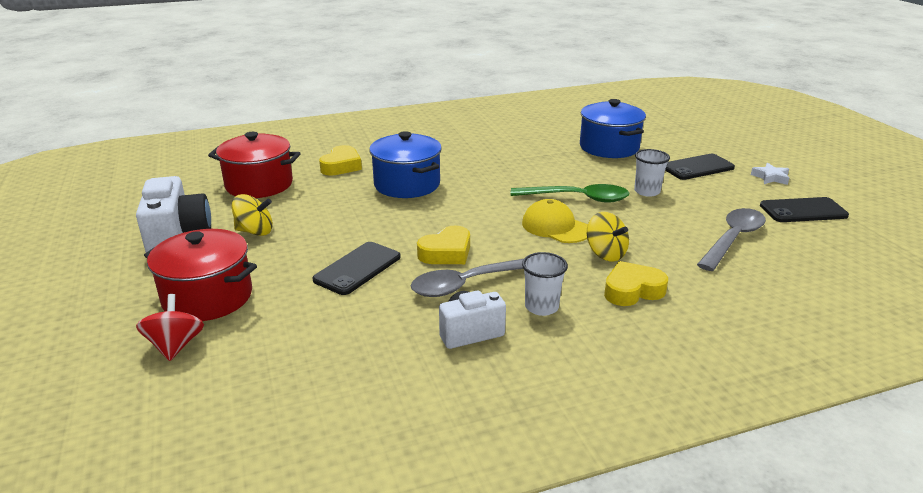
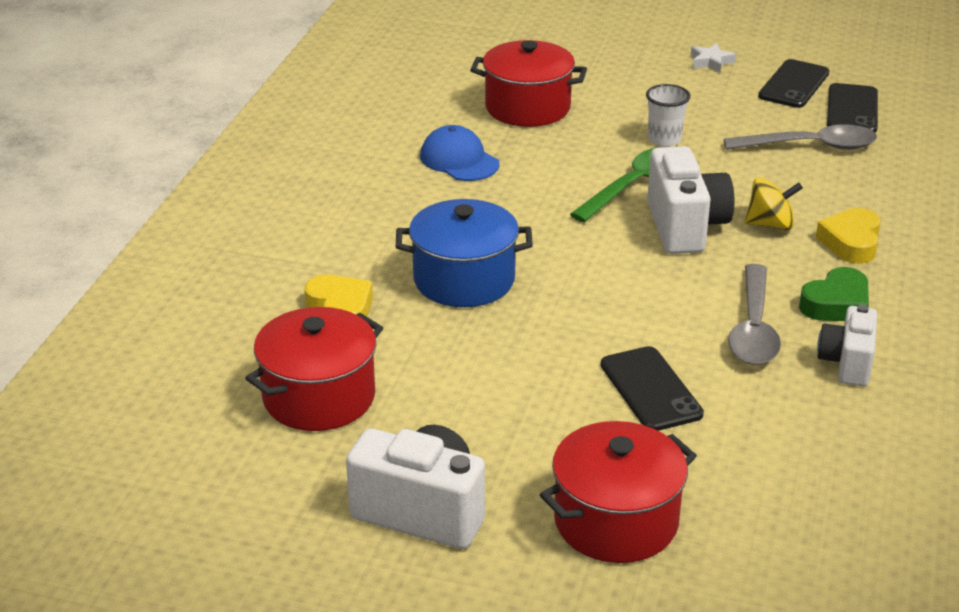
camera: 55 degrees left, 5 degrees up
(175, 346) = (709, 571): red spinning top -> none
(255, 231) = (471, 440): yellow spinning top -> none
(446, 252) = (673, 317): yellow heart -> none
(523, 148) = (459, 160): none -> blue cap
(541, 307) = (836, 304): white cup -> green heart
(555, 227) = (685, 227): yellow cap -> white camera
(609, 147) = (527, 107): blue pot -> red pot
(697, 167) = (643, 85): black phone -> black phone (852, 109)
(733, 239) = (810, 146): grey spoon -> grey spoon turned 105 degrees clockwise

